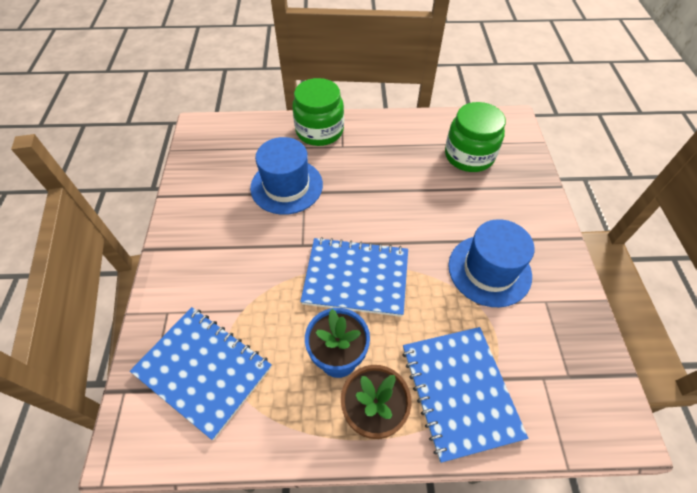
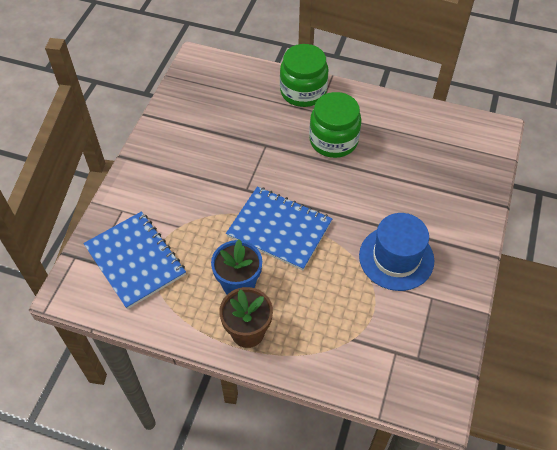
camera: 20 degrees right, 0 degrees up
(286, 186) = (253, 135): blue hat -> none
(460, 391) = (322, 339): blue notebook -> none
(469, 155) = (432, 153): green jar -> green jar (333, 140)

